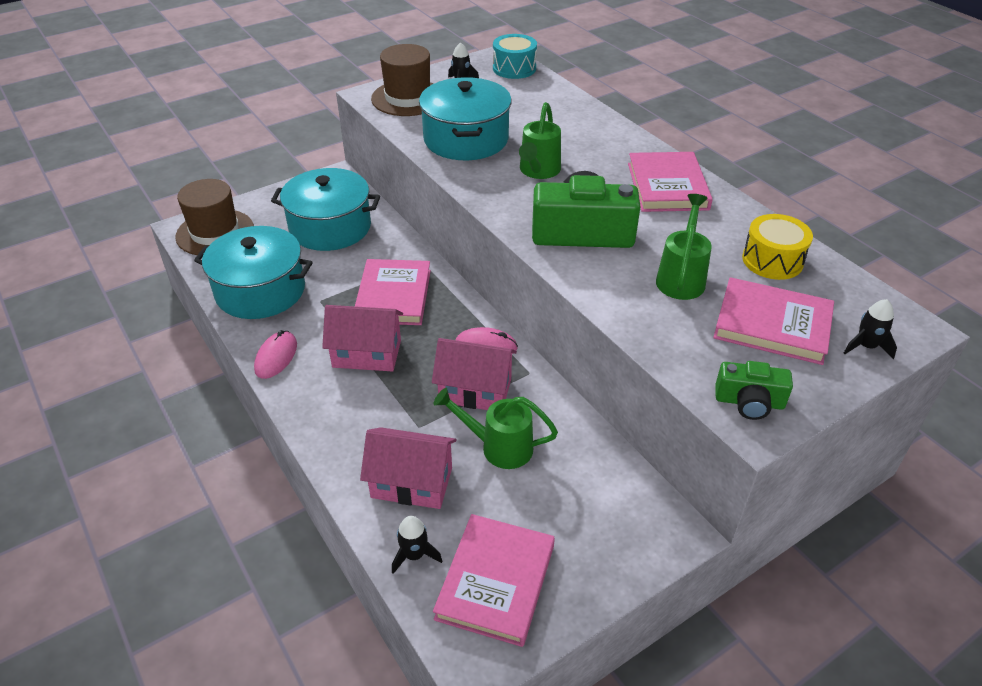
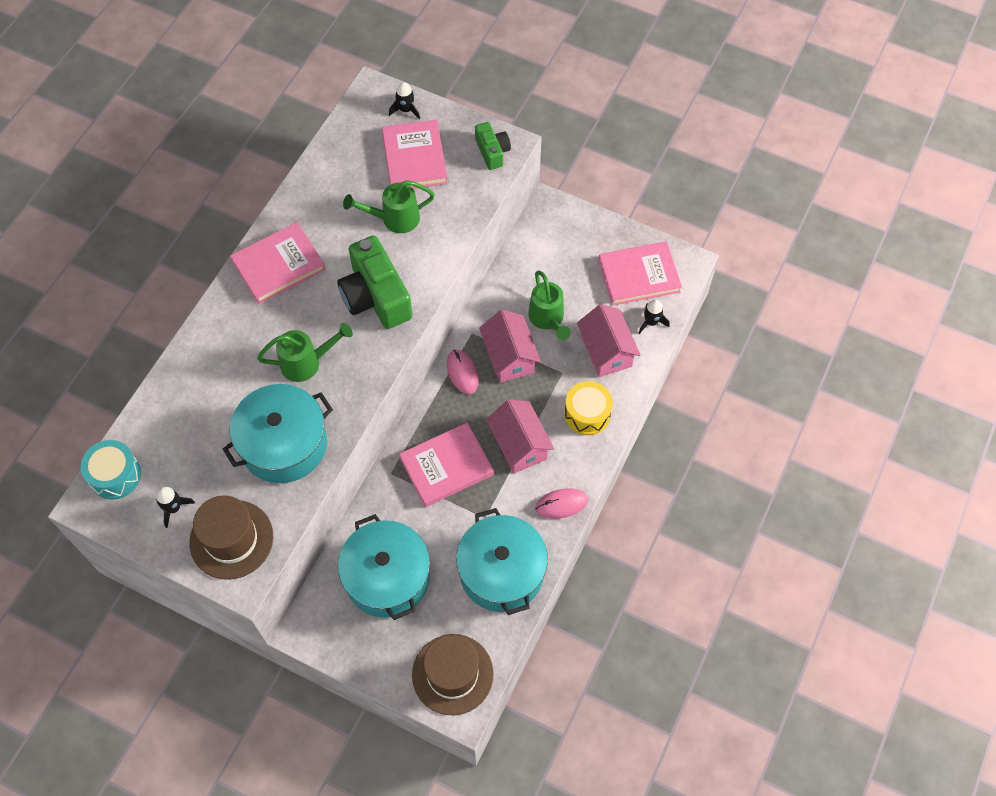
camera: 120 degrees left, 20 degrees up
(772, 260) = (342, 175): yellow drum -> yellow drum (587, 414)

